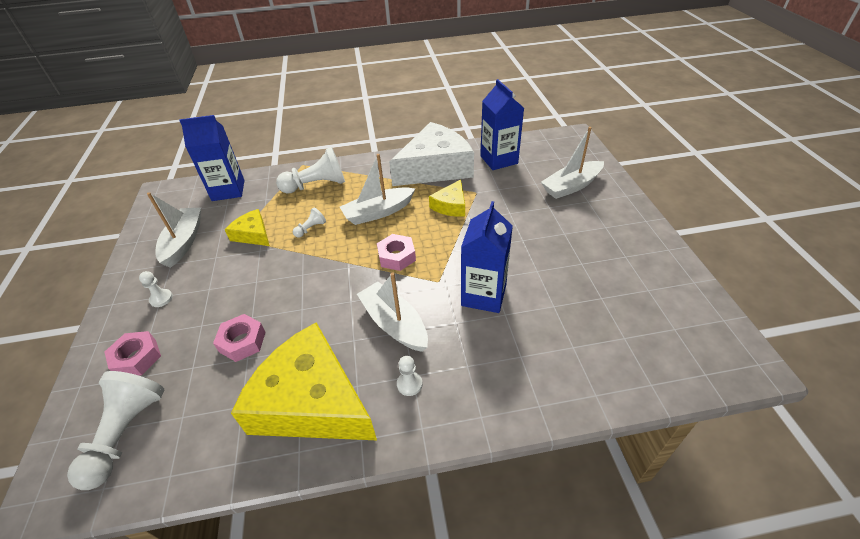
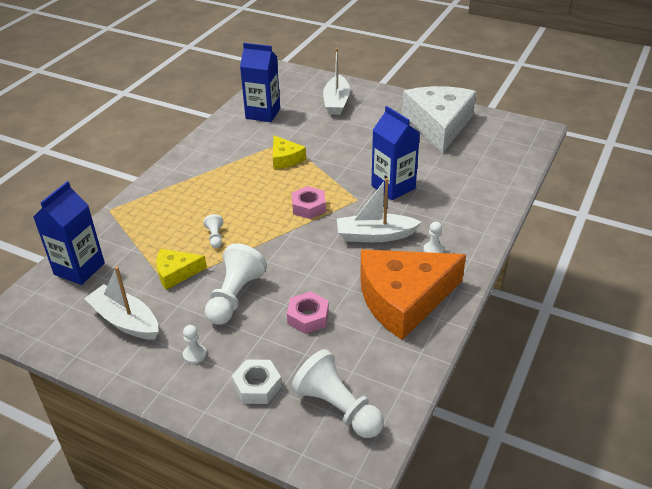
camera: 55 degrees left, 5 degrees down
(137, 358) = (257, 386): pink nut -> white nut
(311, 401) = (403, 299): yellow cheese -> orange cheese
(316, 185) = (156, 213): white pawn -> white pawn (235, 297)
(378, 212) = (244, 195): white boat -> none
(435, 167) = (227, 144): white cheese -> white cheese (438, 125)

